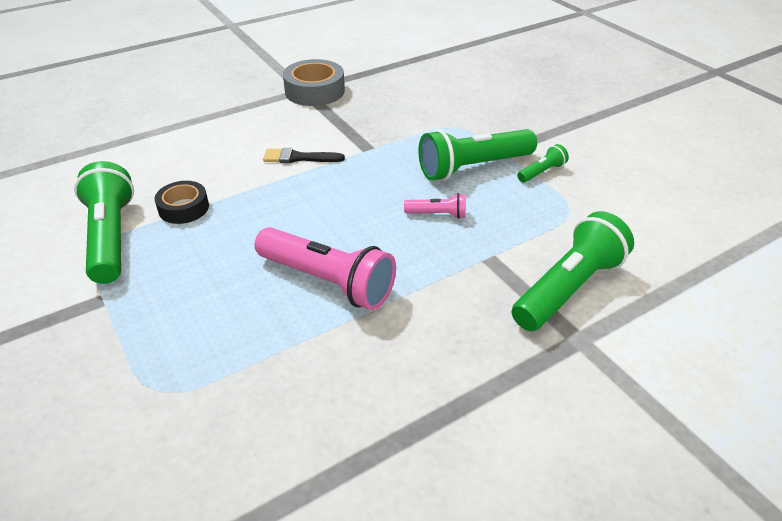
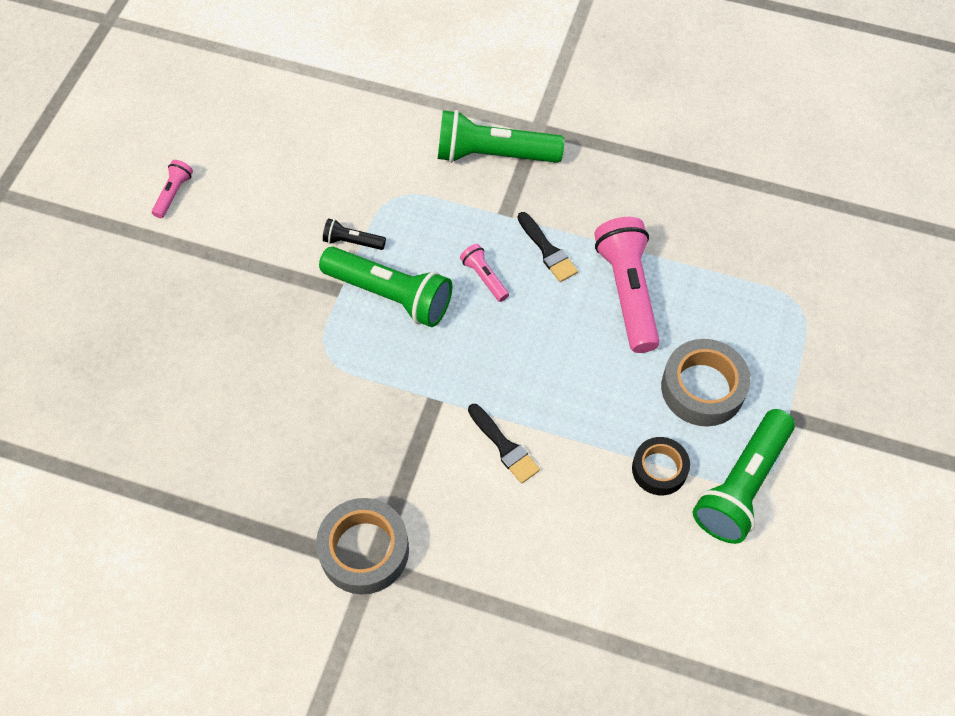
camera: 130 degrees left, 20 degrees up
(196, 267) = (702, 388): none -> grey tape
(424, 260) = (547, 250): none -> black brush
(541, 172) = (352, 242): green flashlight -> black flashlight
(663, 123) = (173, 194): none -> pink flashlight

